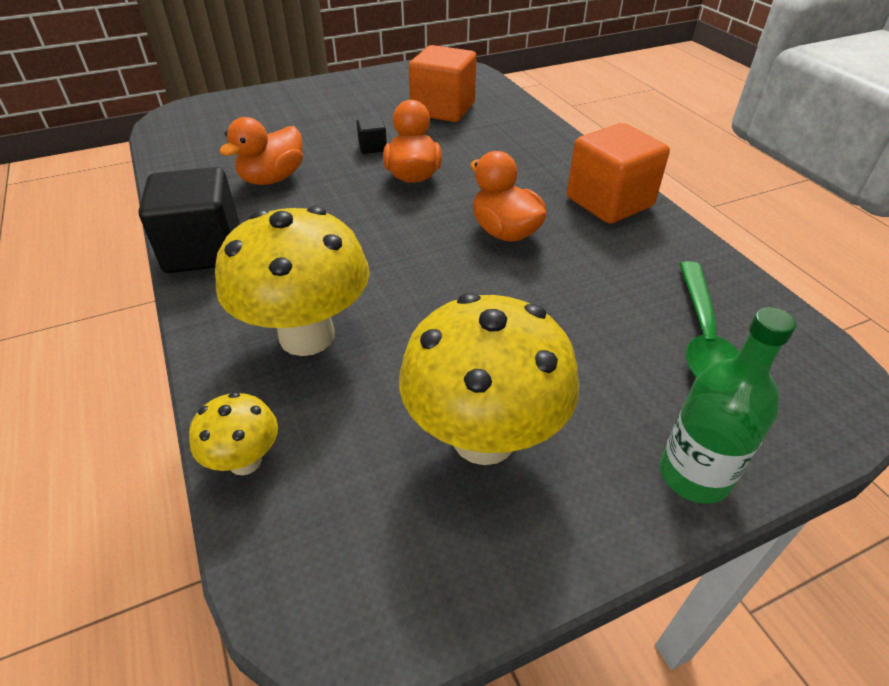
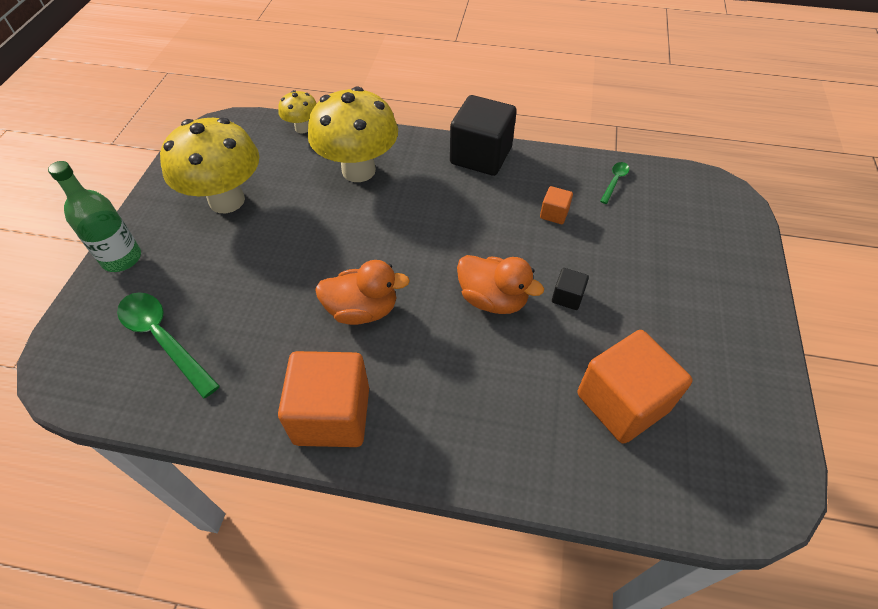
camera: 125 degrees right, 10 degrees up
(195, 162) = (614, 181): none -> green spoon
(272, 179) = (554, 214): orange duck -> orange cube

